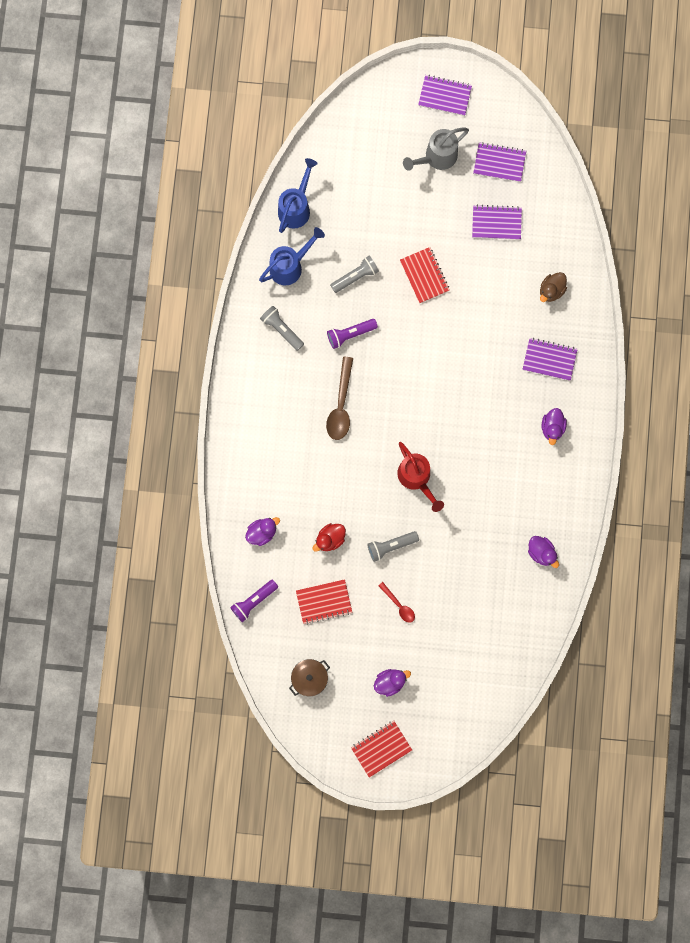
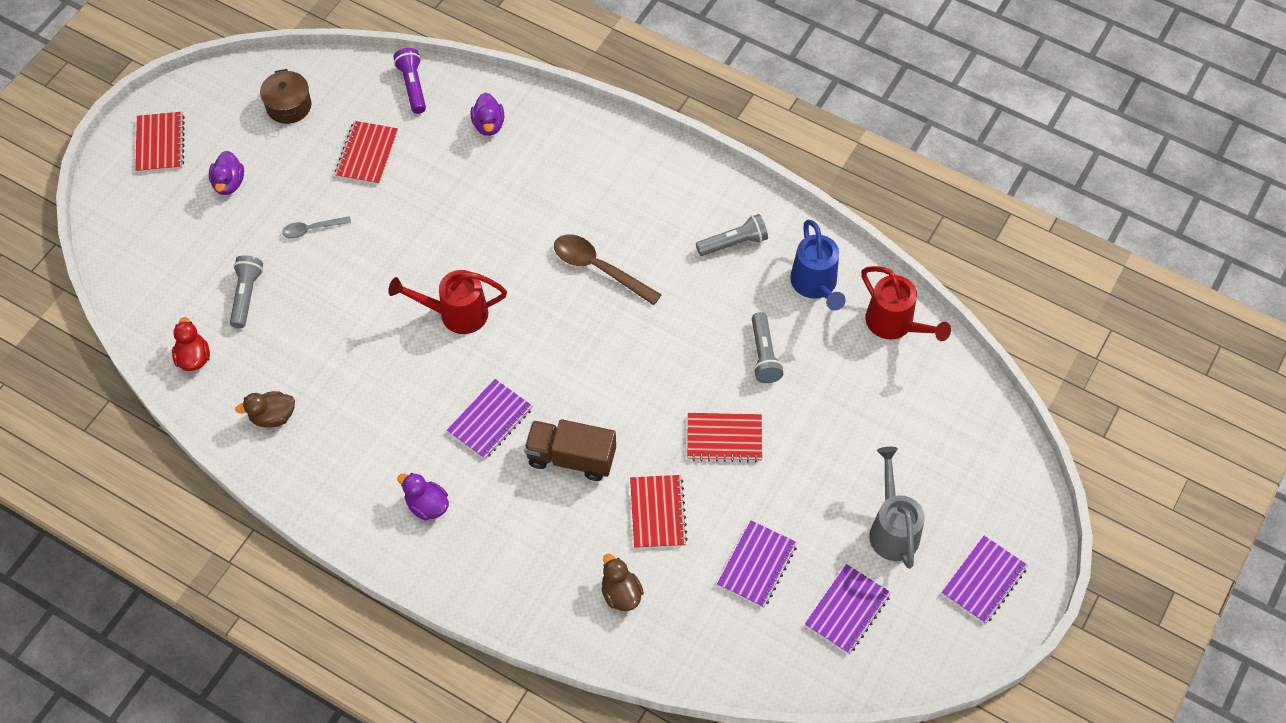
camera: 115 degrees right, 20 degrees down
(296, 207) = (894, 324): blue watering can -> red watering can
(330, 539) = (437, 190): red duck -> red duck (194, 358)
(350, 334) = (687, 317): purple flashlight -> none
(391, 546) = (389, 251): grey flashlight -> grey flashlight (246, 296)
(399, 605) = (311, 229): red spoon -> grey spoon
(480, 359) = (571, 458): none -> brown truck
(491, 292) = (657, 513): none -> red notebook
(541, 552) = (273, 417): purple duck -> brown duck
(549, 359) = (523, 545): purple notebook -> purple notebook (490, 420)

